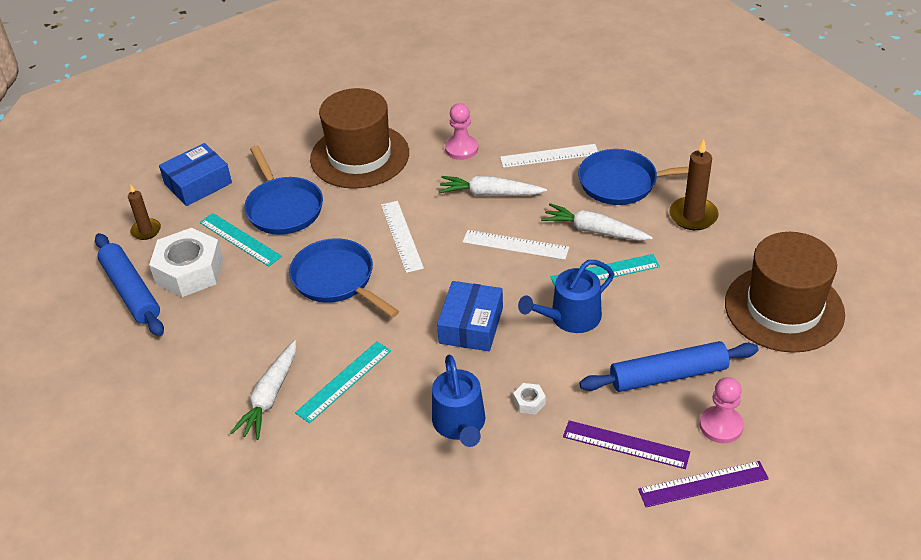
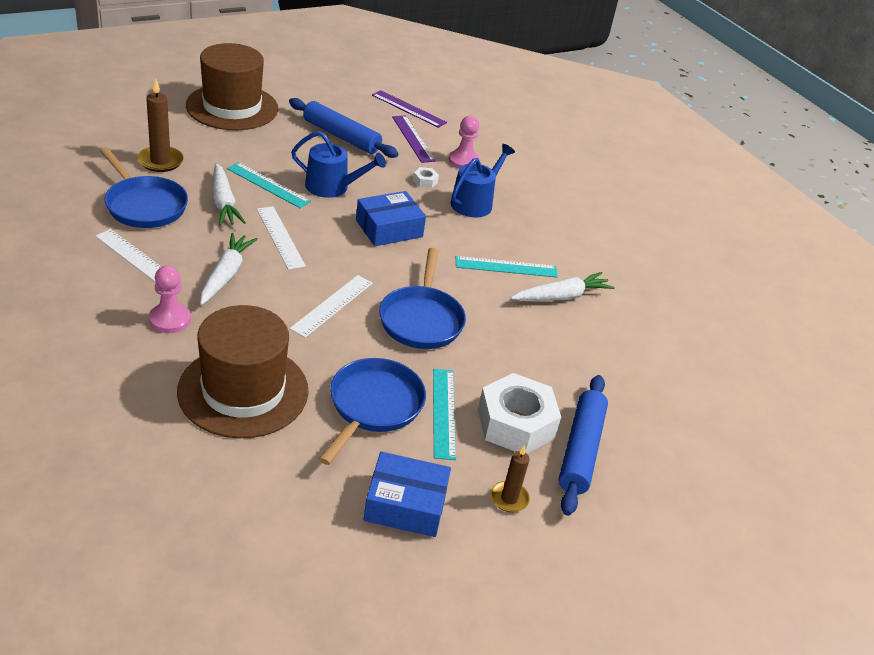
camera: 140 degrees left, 5 degrees down
(490, 194) = (226, 275): white carrot -> white carrot turned 135 degrees counterclockwise
(721, 426) = (360, 111): pink pawn -> pink pawn (463, 161)

